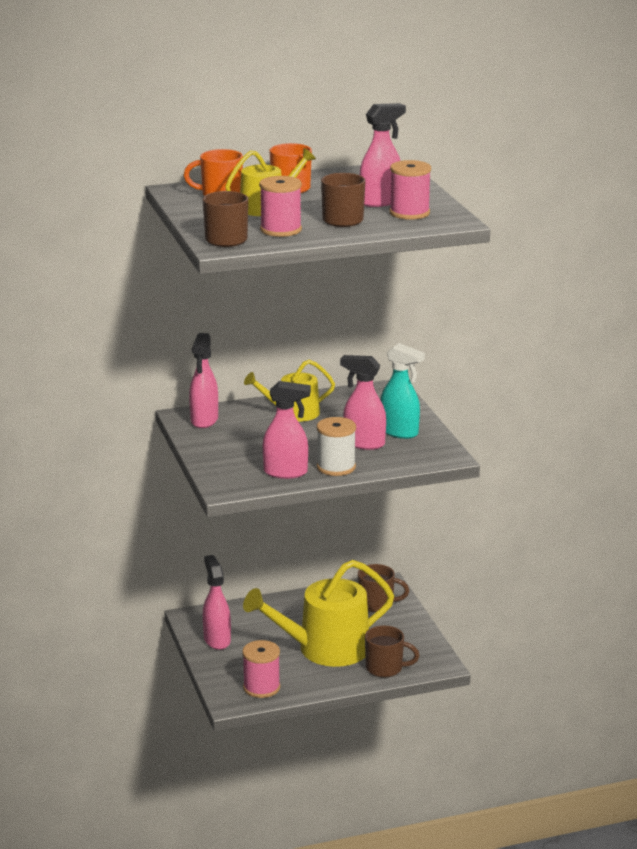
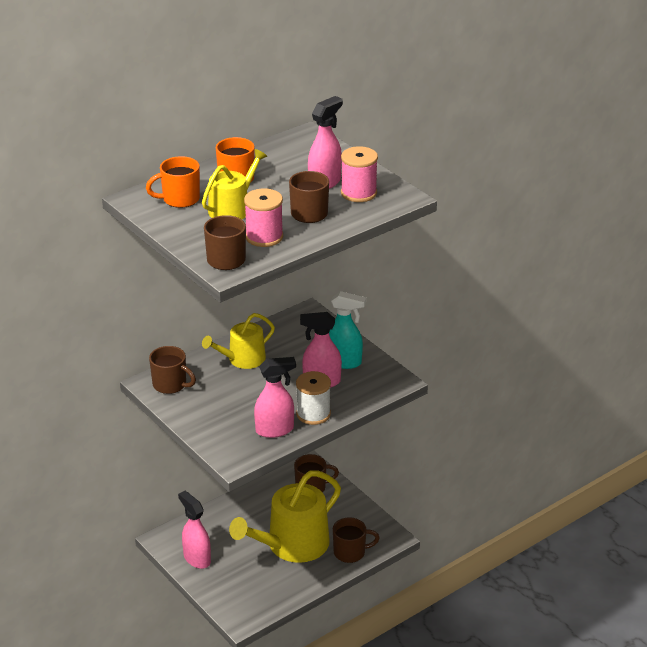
camera: 20 degrees left, 10 degrees up
(204, 420) = (170, 385): pink spray bottle -> brown mug
(261, 687) = (259, 599): pink spool -> none

